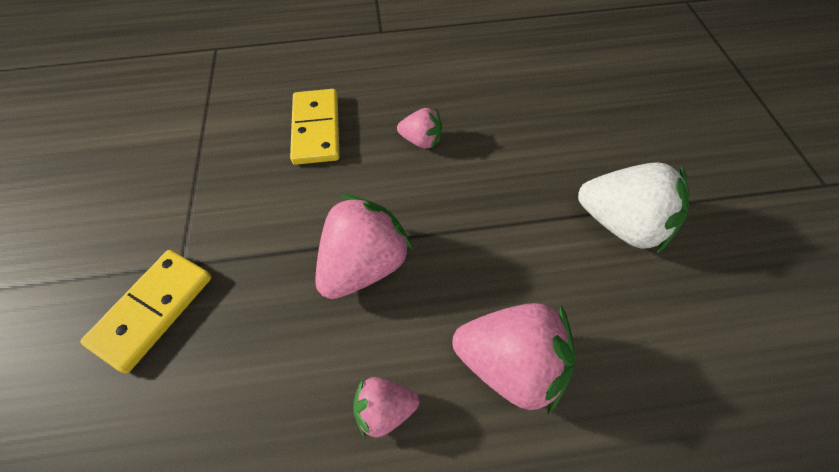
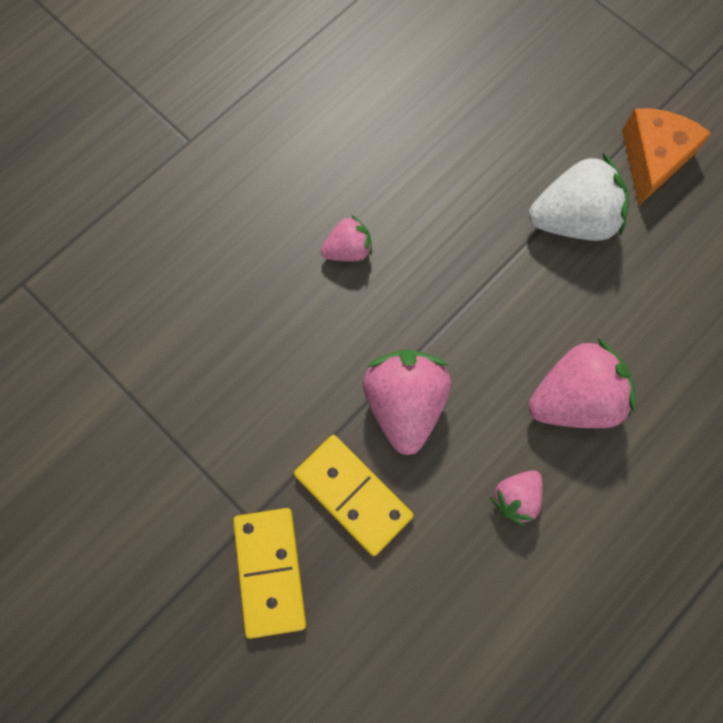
camera: 40 degrees left, 15 degrees up
(316, 129) = (236, 306): yellow domino -> yellow domino (353, 495)
(735, 223) = (653, 159): none -> orange cheese

